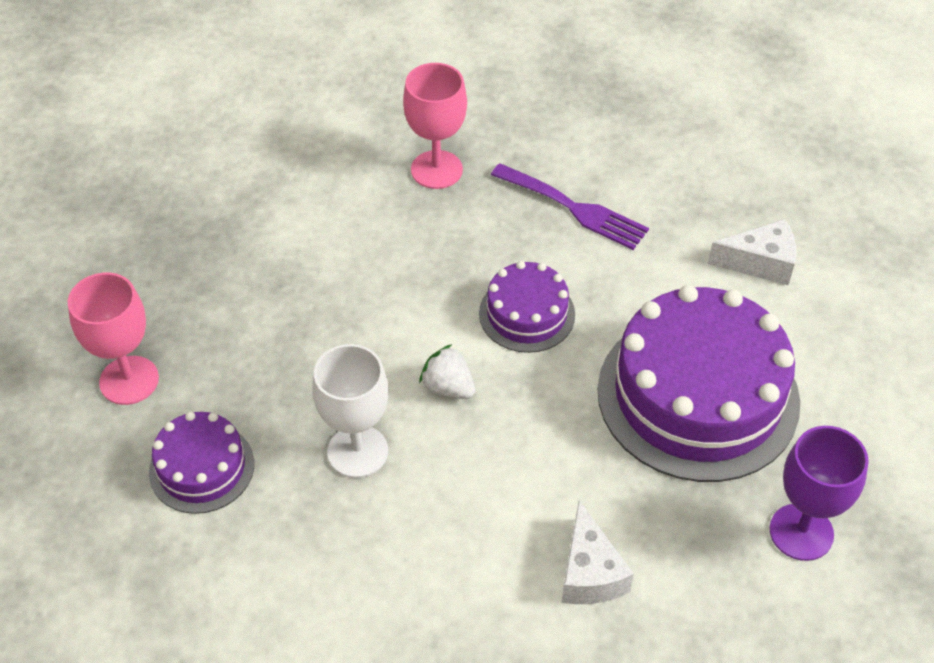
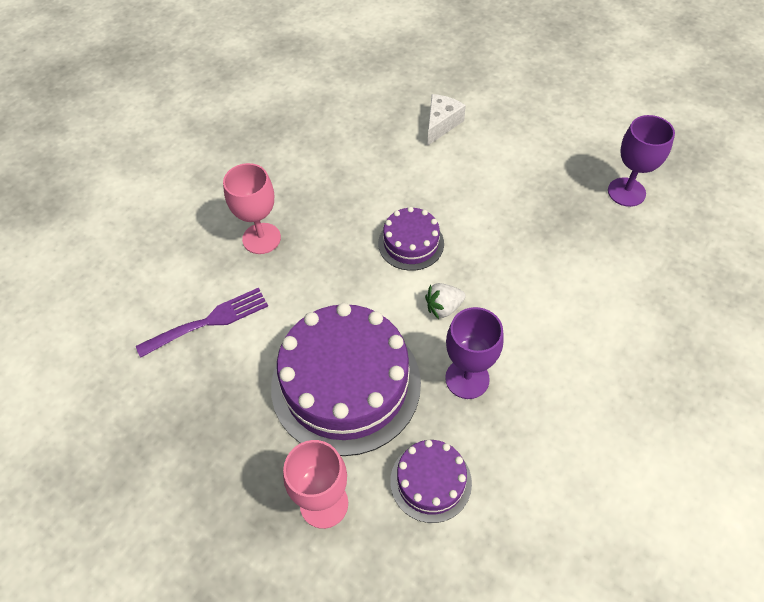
camera: 60 degrees left, 5 degrees up
(357, 451) = (467, 378): white goblet -> purple goblet
(574, 208) = (345, 185): purple fork -> purple fork (209, 321)
(589, 572) = (612, 295): white cheese -> none
(698, 395) = (516, 192): purple cake -> purple cake (346, 384)

